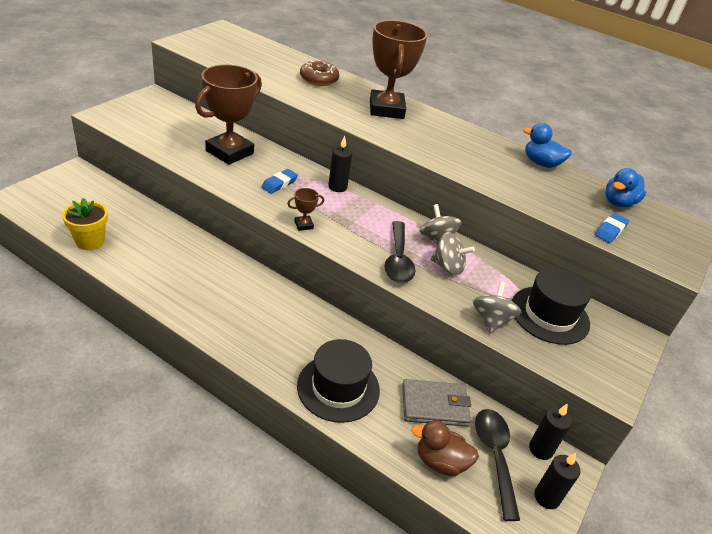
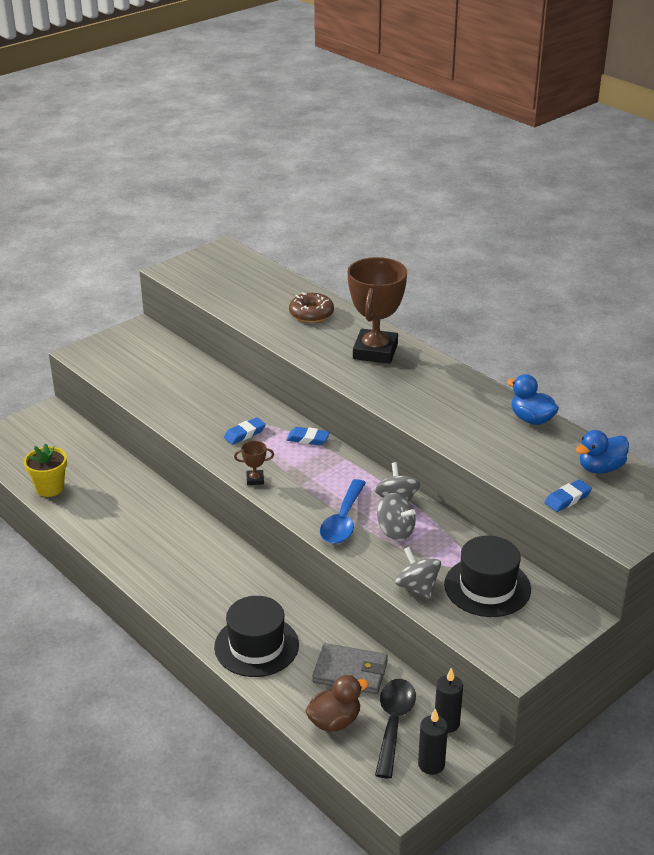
camera: 20 degrees right, 5 degrees down
(230, 152) = (202, 397): brown trophy -> none
(337, 187) = (308, 439): black candle -> blue eraser
(398, 260) = (343, 521): black spoon -> blue spoon
(440, 462) = (334, 721): brown duck -> brown duck turned 120 degrees clockwise
(491, 320) = (417, 587): grey spinning top -> grey spinning top turned 60 degrees counterclockwise

